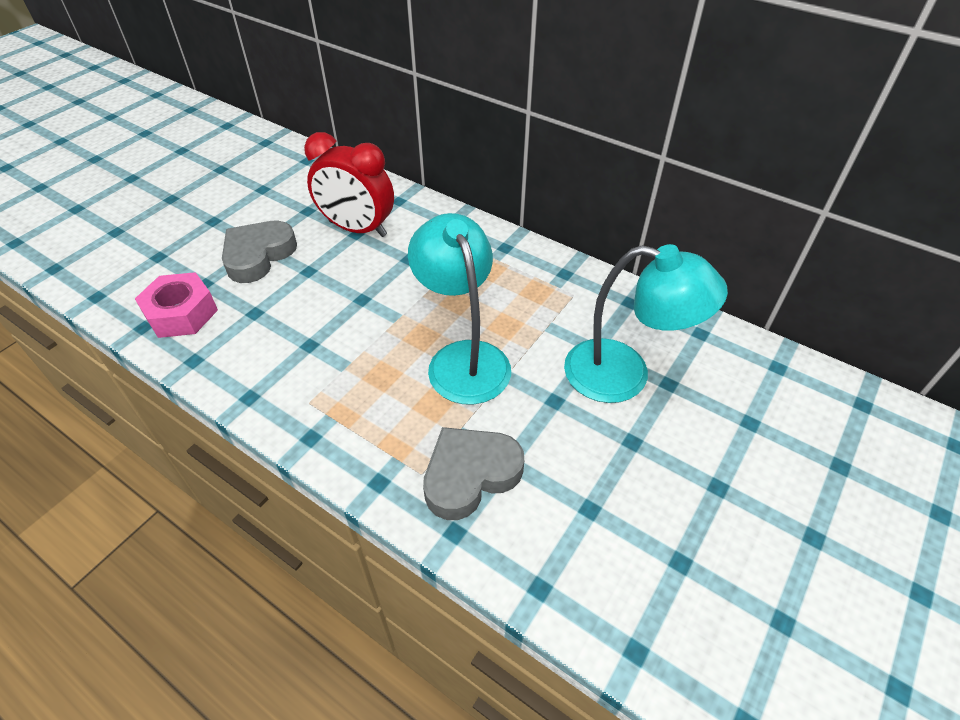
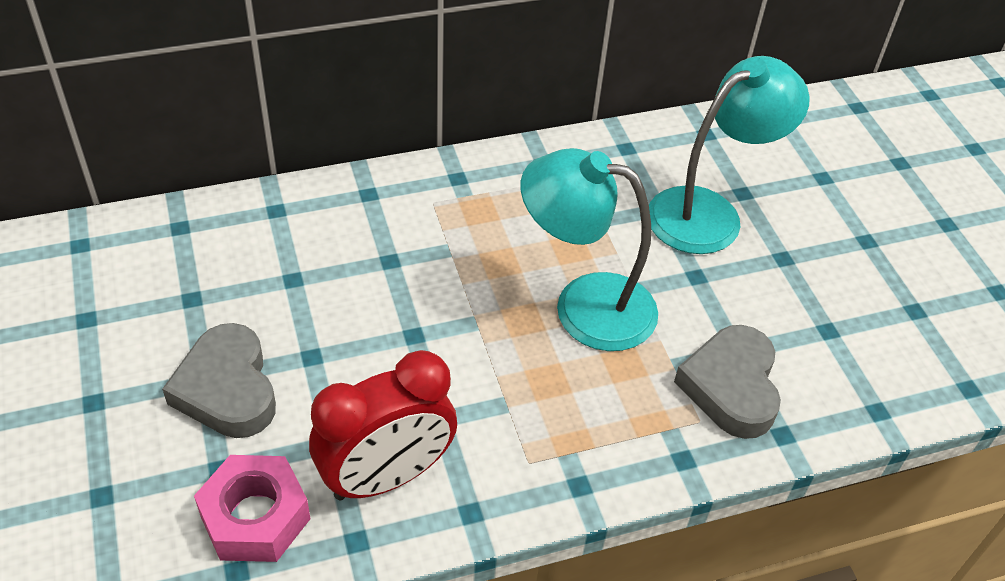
camera: 55 degrees left, 0 degrees up
(357, 229) = (286, 273): red clock -> red clock (386, 476)

